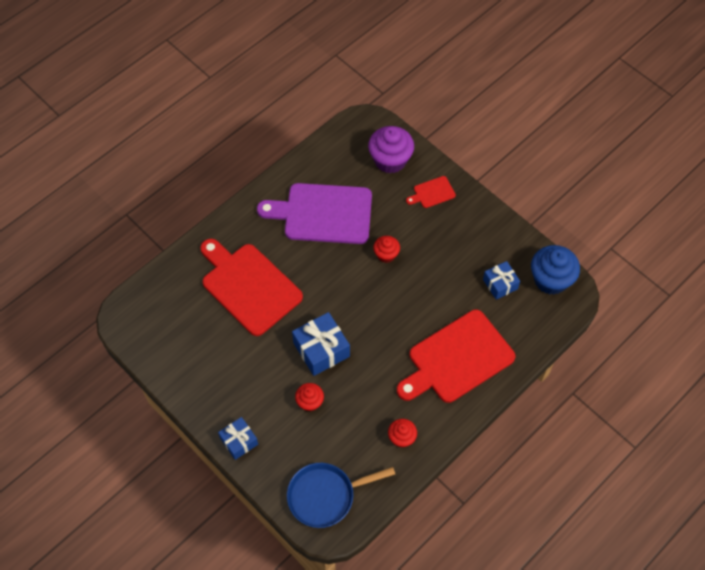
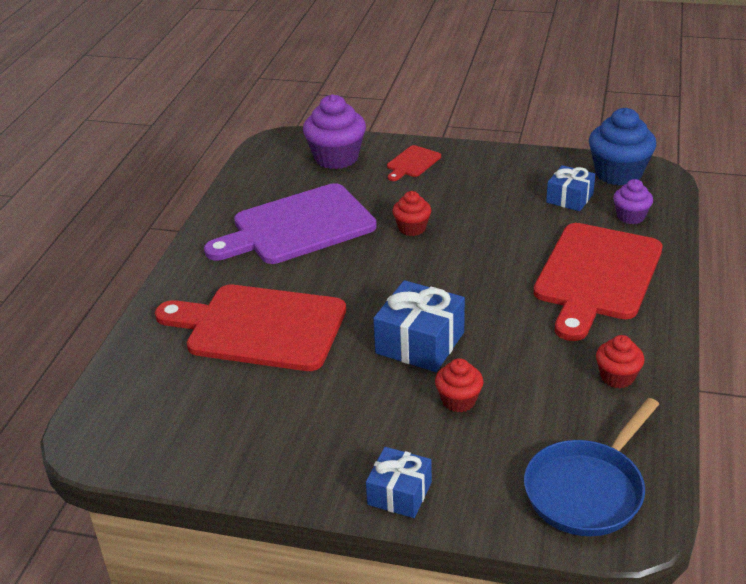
camera: 30 degrees left, 25 degrees down
(522, 323) = (630, 216): none -> purple cupcake

